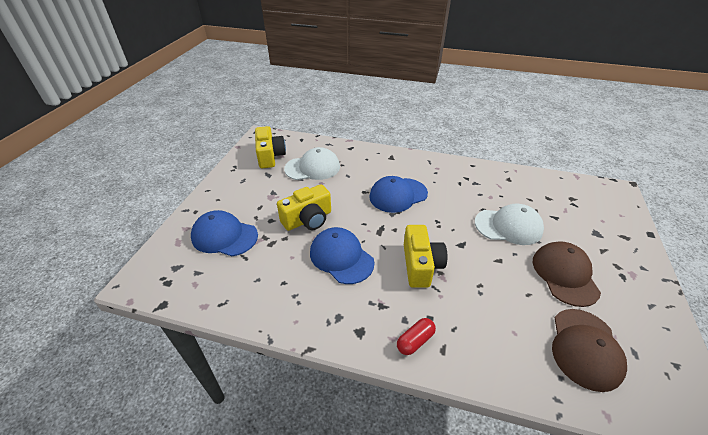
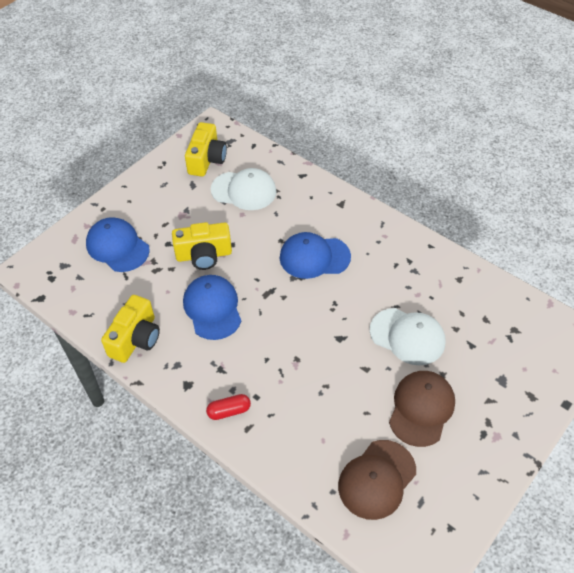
camera: 25 degrees right, 10 degrees up
(421, 265) = (283, 344): yellow camera -> yellow camera (136, 339)

